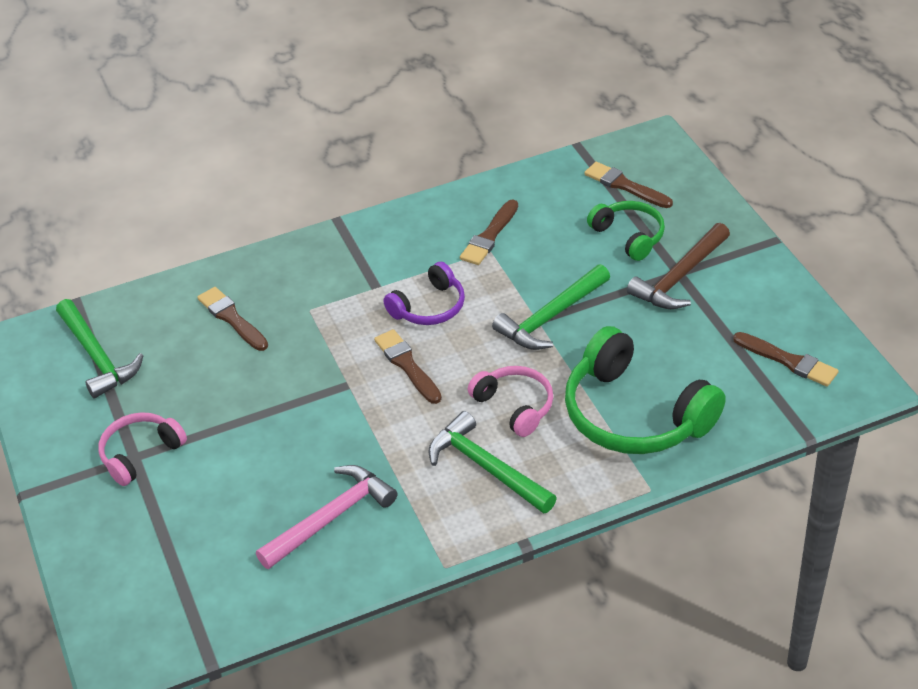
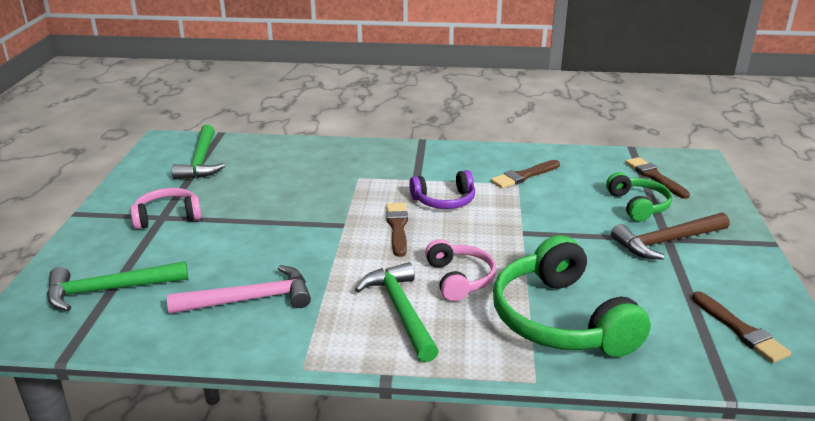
camera: 25 degrees right, 15 degrees down
(232, 318) = (303, 167): brown brush -> none
(550, 317) = (535, 233): green hammer -> green hammer (109, 290)

